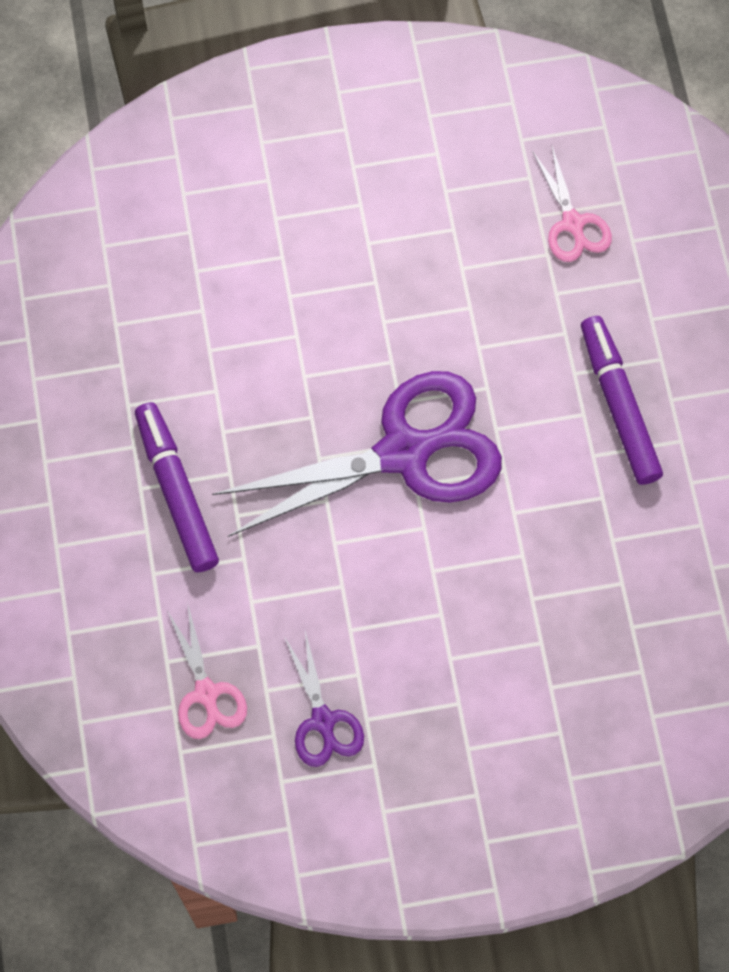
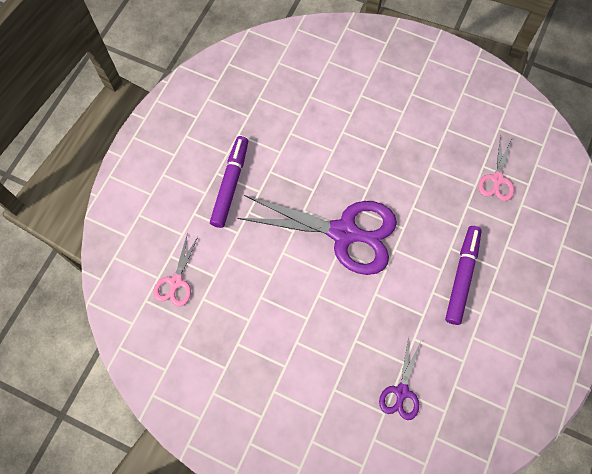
camera: 35 degrees right, 0 degrees up
(323, 720) = (217, 330): purple scissors -> purple scissors (401, 391)

